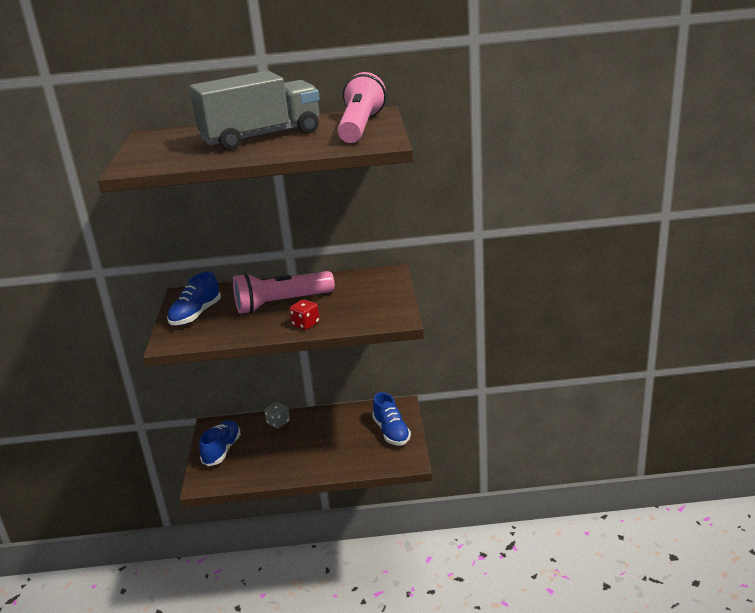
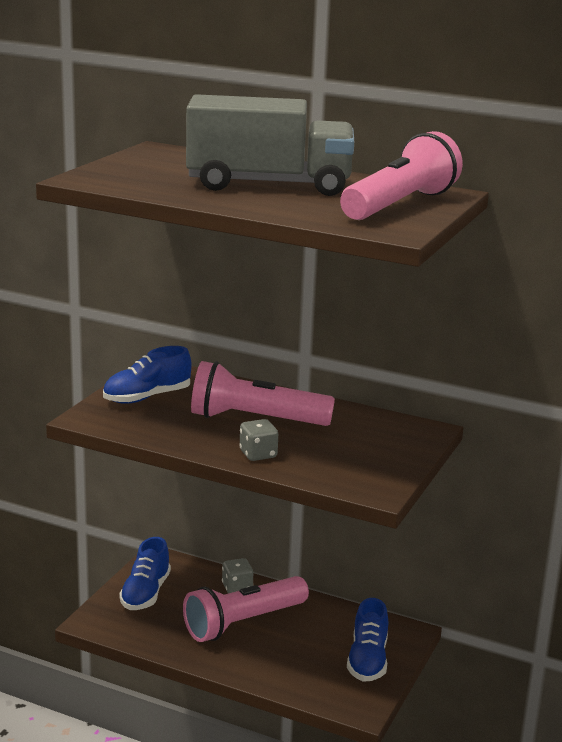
camera: 25 degrees right, 5 degrees down
(222, 450) = (145, 593): blue shoe -> blue shoe turned 150 degrees clockwise
(300, 442) = (243, 623): none -> pink flashlight
(306, 324) = (258, 454): red dice -> grey dice

